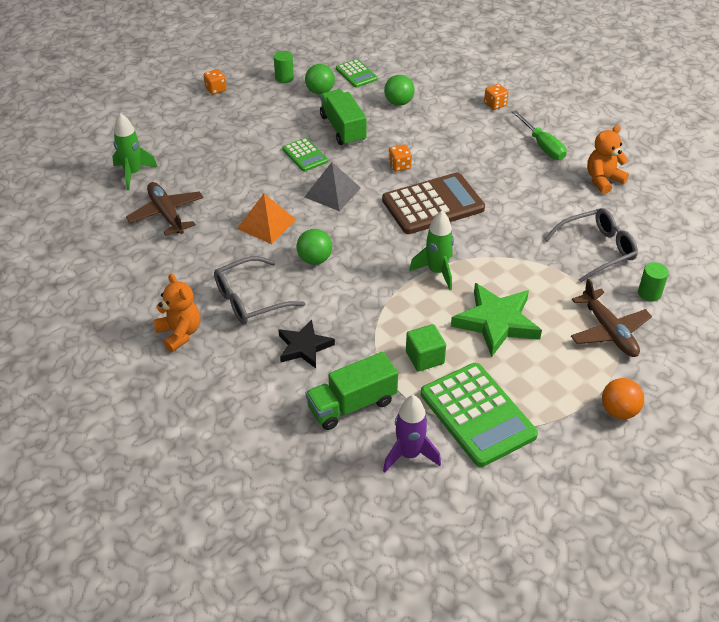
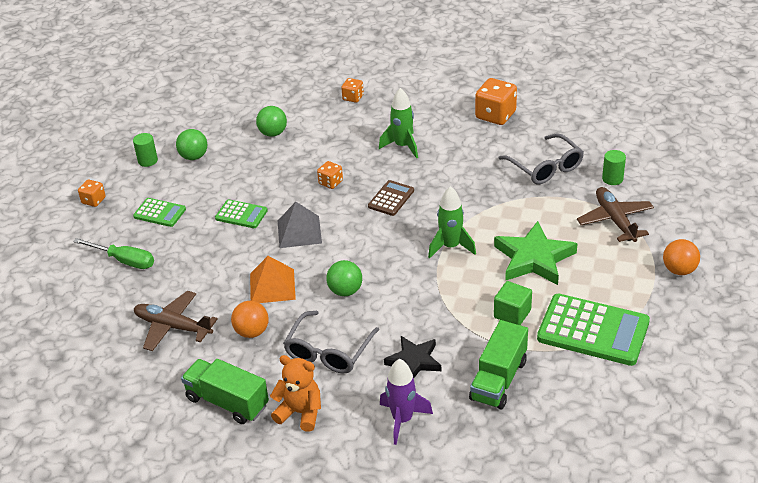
camera: 35 degrees left, 5 degrees down
(133, 173) = (99, 311): green rocket -> green rocket (402, 146)
(214, 250) = (252, 332): none -> orange ball
(343, 129) = (249, 177): green truck -> green truck (227, 402)
(356, 74) = (209, 127): green calculator -> green calculator (159, 213)
(409, 454) = (578, 388): purple rocket -> purple rocket (402, 420)
(433, 205) = (391, 198): brown calculator -> brown calculator, size x0.52
(542, 146) = (424, 112): green screwdriver -> green screwdriver (124, 261)
(597, 249) = (545, 167): grey glasses -> grey glasses turned 120 degrees clockwise
(603, 180) = (495, 115): orange teddy bear -> orange dice
(609, 331) = (615, 220): brown plane -> brown plane turned 135 degrees counterclockwise

